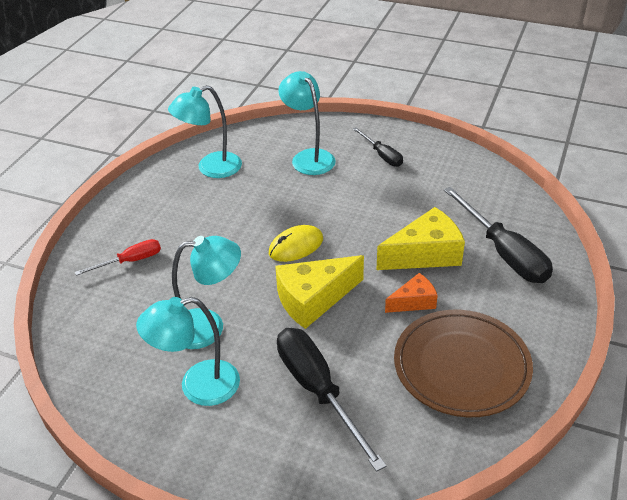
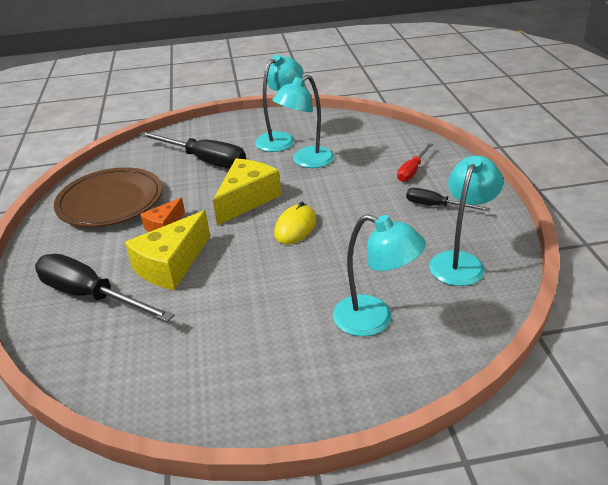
camera: 150 degrees right, 5 degrees down
(382, 155) = (287, 363): black screwdriver -> black screwdriver (436, 206)

